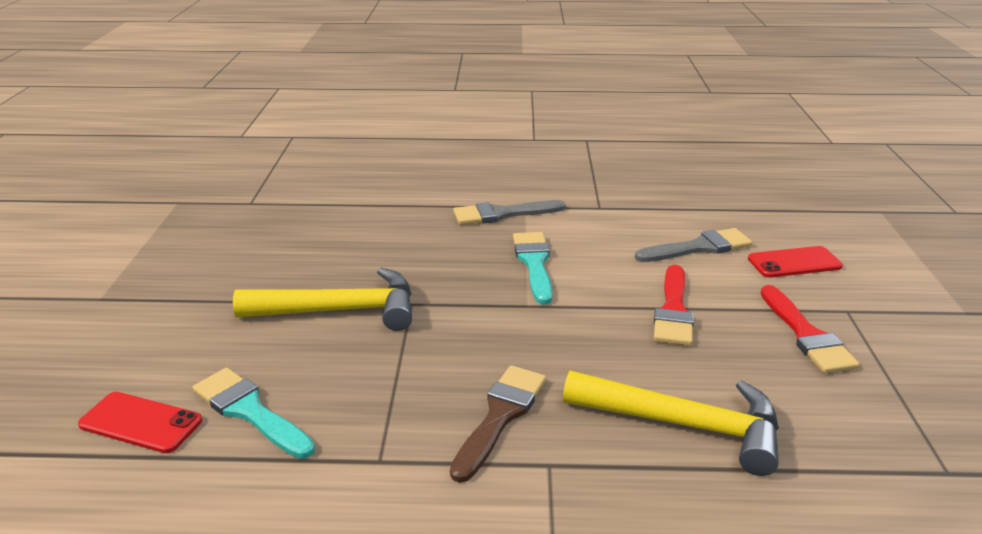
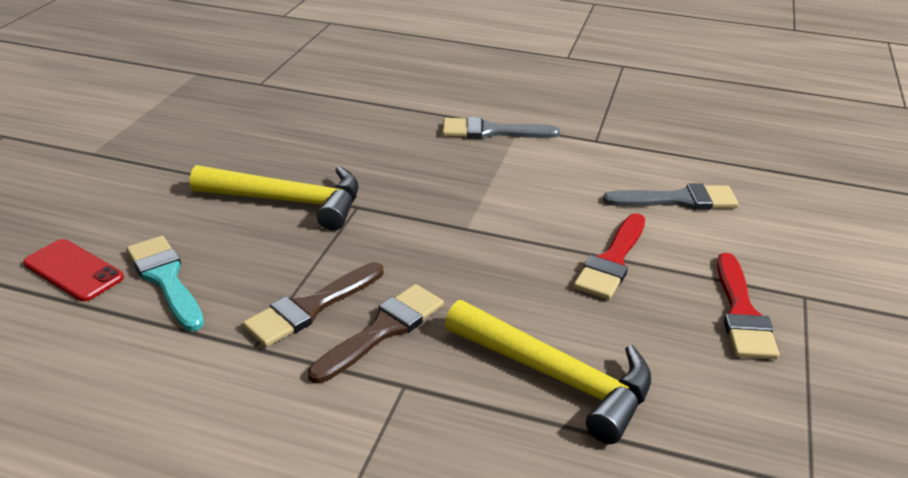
camera: 15 degrees right, 5 degrees up
(417, 409) = (311, 307): none -> brown brush
(534, 263) = (496, 187): turquoise brush -> none
(794, 262) = (775, 234): red phone -> none

